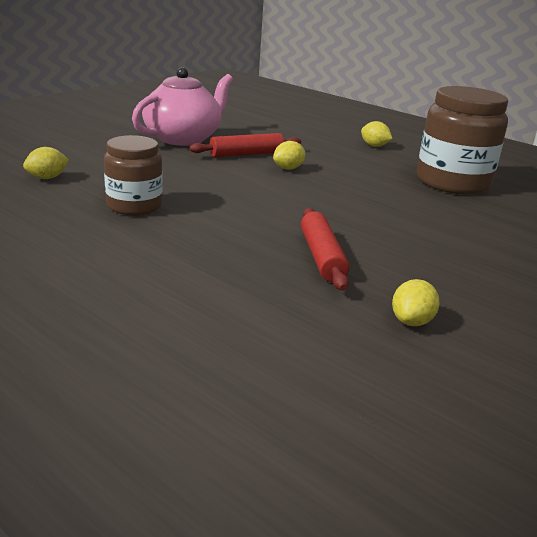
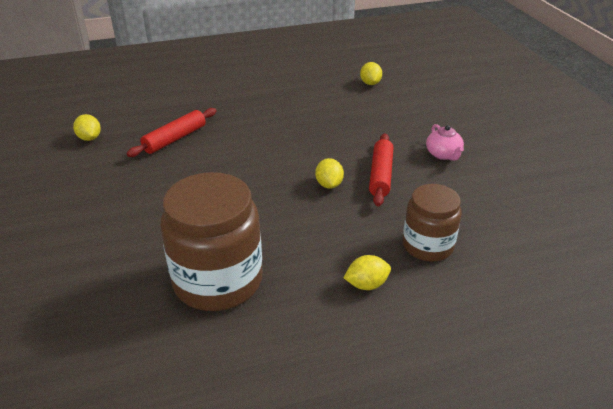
camera: 125 degrees right, 10 degrees up
(134, 205) = (302, 100): brown jar -> brown jar (427, 246)
(183, 138) = (443, 154): pink teapot -> pink teapot, size x0.47
(321, 257) = (175, 139): red rolling pin -> red rolling pin turned 75 degrees counterclockwise

